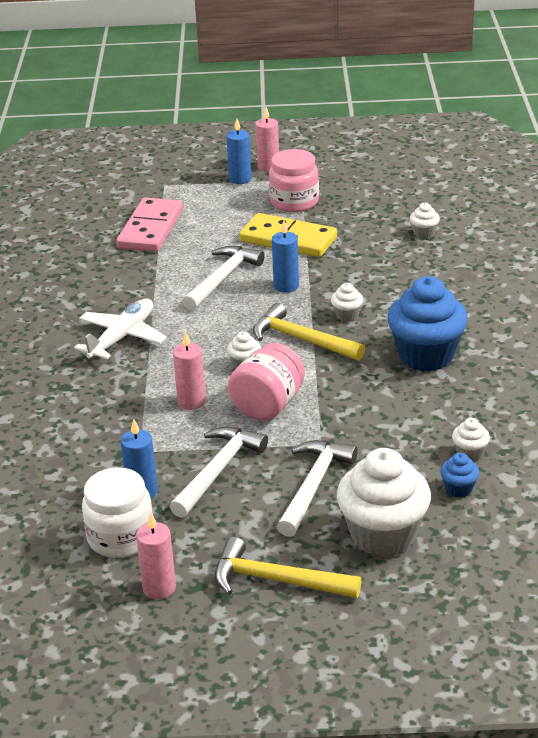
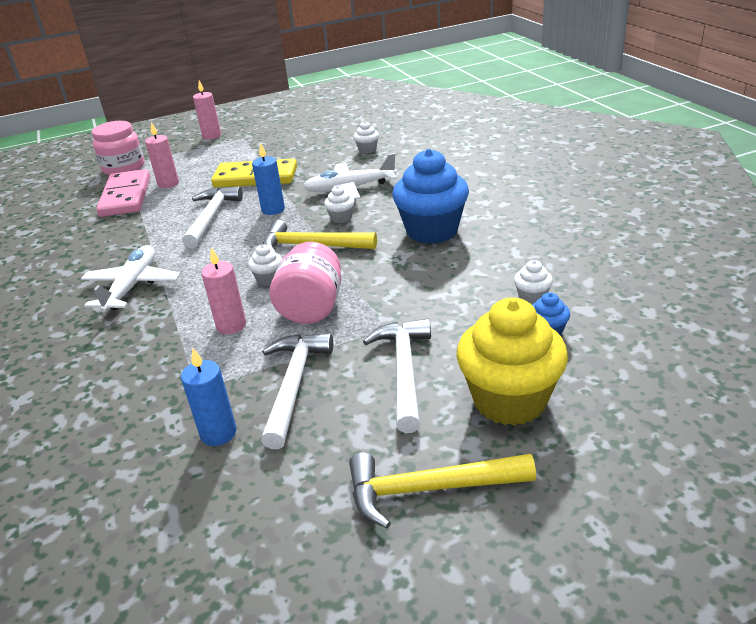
camera: 20 degrees left, 0 degrees up
(120, 537) = (215, 496): white jar -> none
(159, 588) = (292, 548): pink candle -> pink candle (168, 184)
(240, 179) = (191, 148): blue candle -> none
(294, 202) = (246, 152): pink jar -> pink jar (124, 168)
(376, 281) = (350, 188): none -> white plane
(383, 535) = (509, 400): white cupcake -> yellow cupcake

